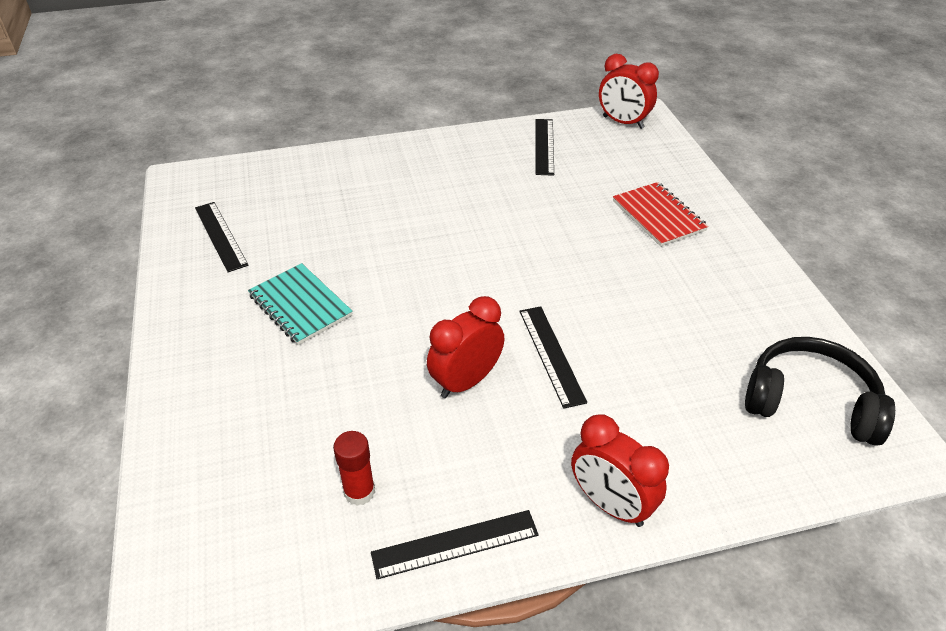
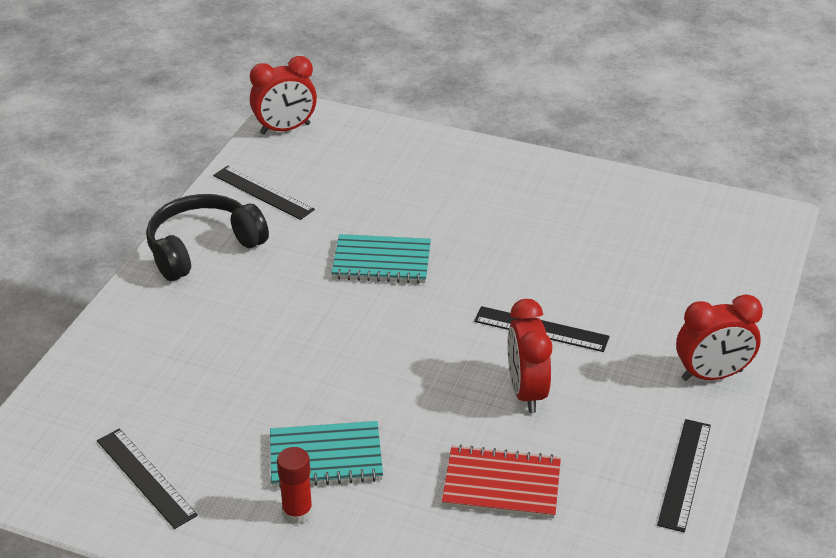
camera: 55 degrees left, 5 degrees down
(220, 236) = (146, 477): black ruler -> black ruler turned 45 degrees clockwise
(359, 492) = (592, 508): red glue stick -> red glue stick (297, 512)
(534, 232) = (381, 262): none -> turquoise notebook
(658, 216) = (438, 183): red notebook -> red notebook (501, 485)
(810, 402) = (702, 230): black headphones -> black headphones (203, 248)

